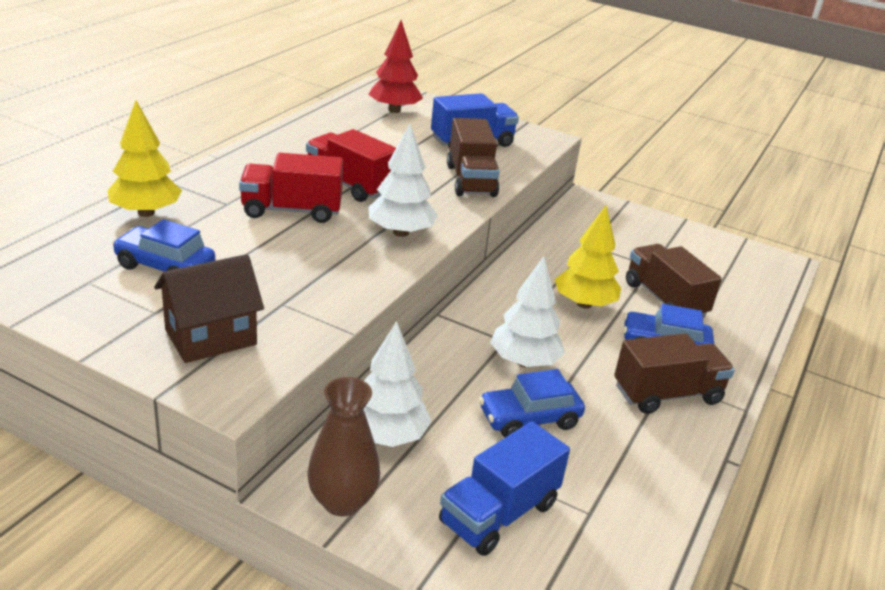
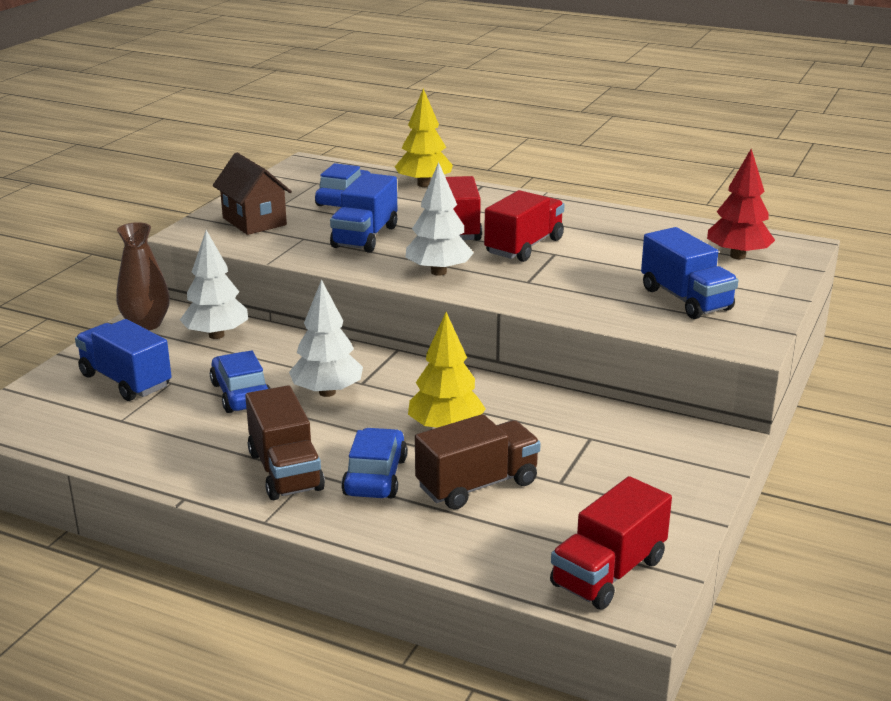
camera: 90 degrees right, 5 degrees down
(295, 263) = (365, 237): none -> blue truck
(471, 181) = (577, 300): brown truck -> none
(752, 266) = (608, 572): none -> red truck

